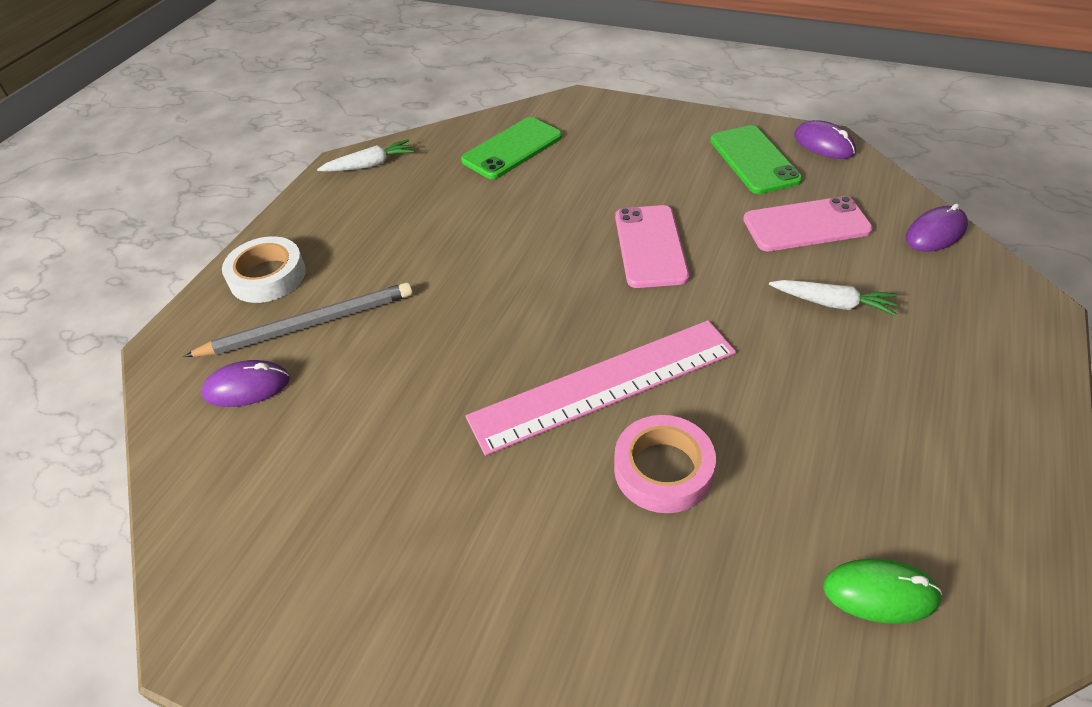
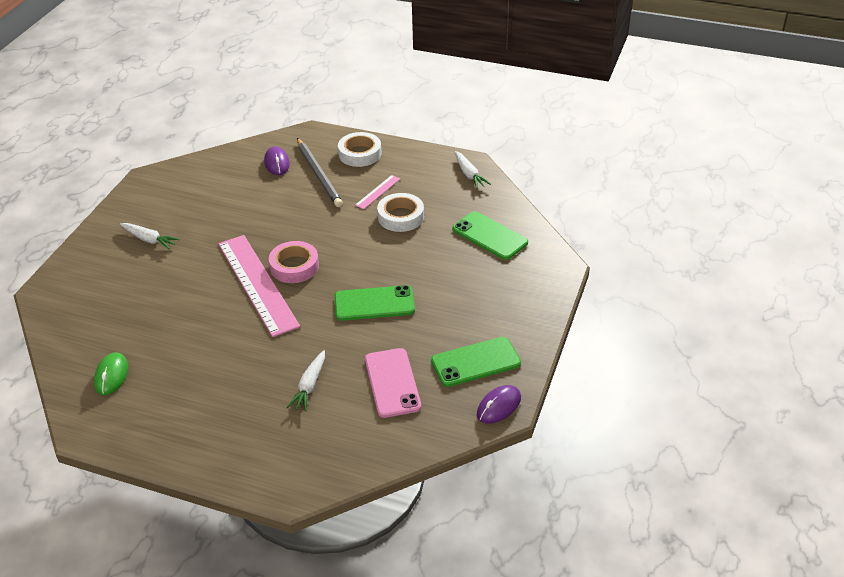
camera: 85 degrees right, 5 degrees down
(382, 252) = (377, 192): none -> pink ruler
(448, 591) = (149, 240): none -> white carrot
(453, 226) = (401, 217): none -> white tape
(650, 246) = (374, 303): pink phone -> green phone
(663, 470) = (197, 305): pink tape -> pink tape (294, 266)
(935, 233) = (378, 454): purple mouse -> none

